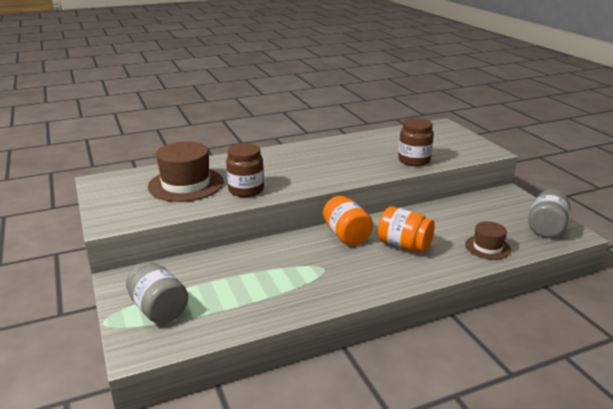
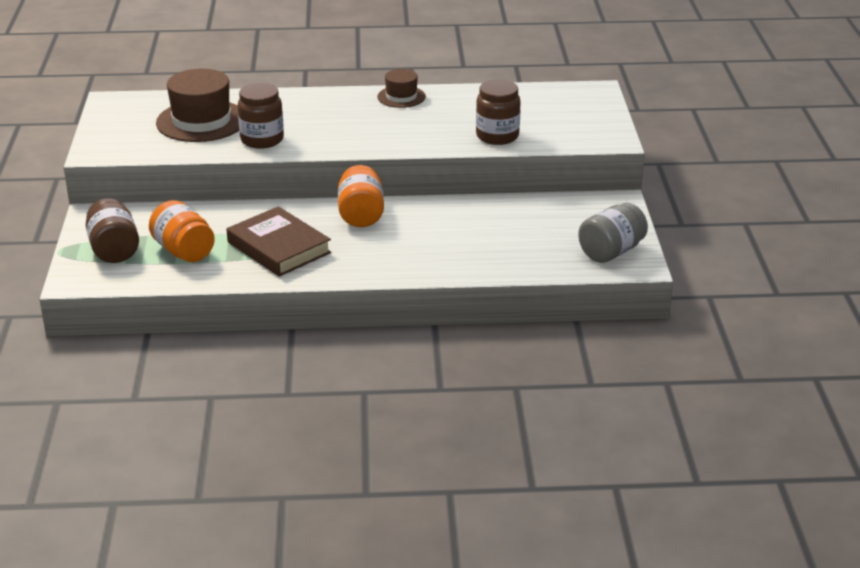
camera: 20 degrees right, 5 degrees up
(159, 309) = (114, 250): grey jar -> brown jar
(304, 275) = (279, 247): none -> brown book
(404, 245) = (416, 238): orange jar -> orange jar (184, 251)
(487, 247) = (512, 258): brown hat -> brown hat (401, 97)

